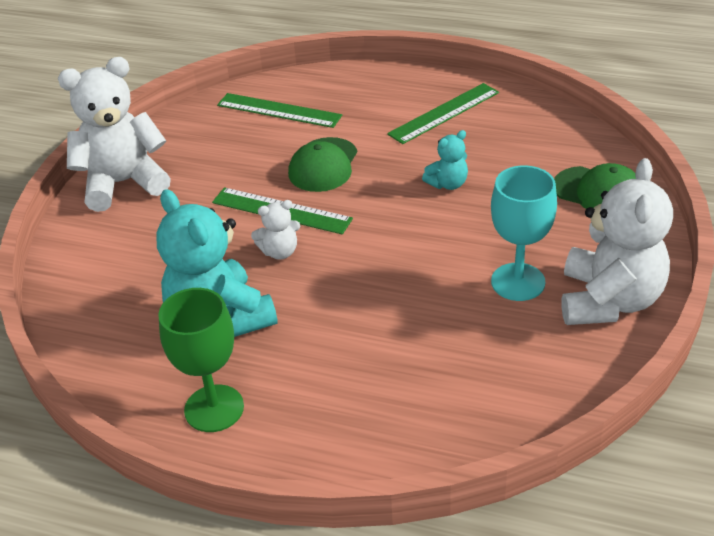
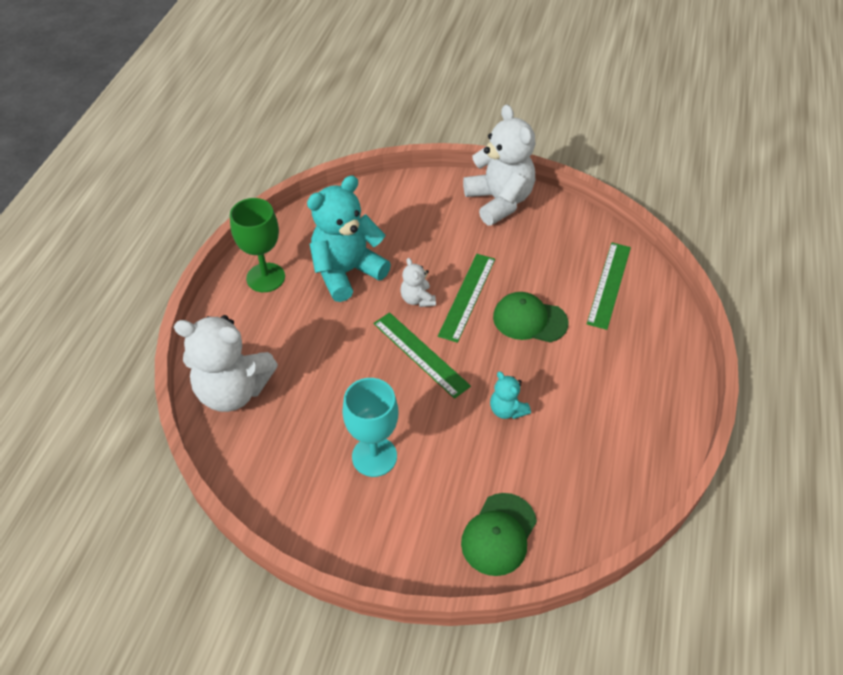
camera: 85 degrees right, 10 degrees up
(444, 113) = (620, 409): green ruler -> green ruler (420, 354)
(609, 301) = (346, 524): white teddy bear -> white teddy bear (233, 390)

